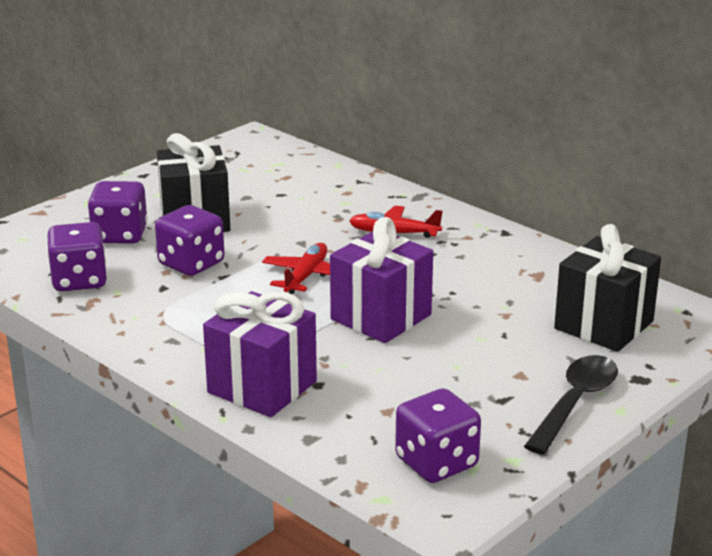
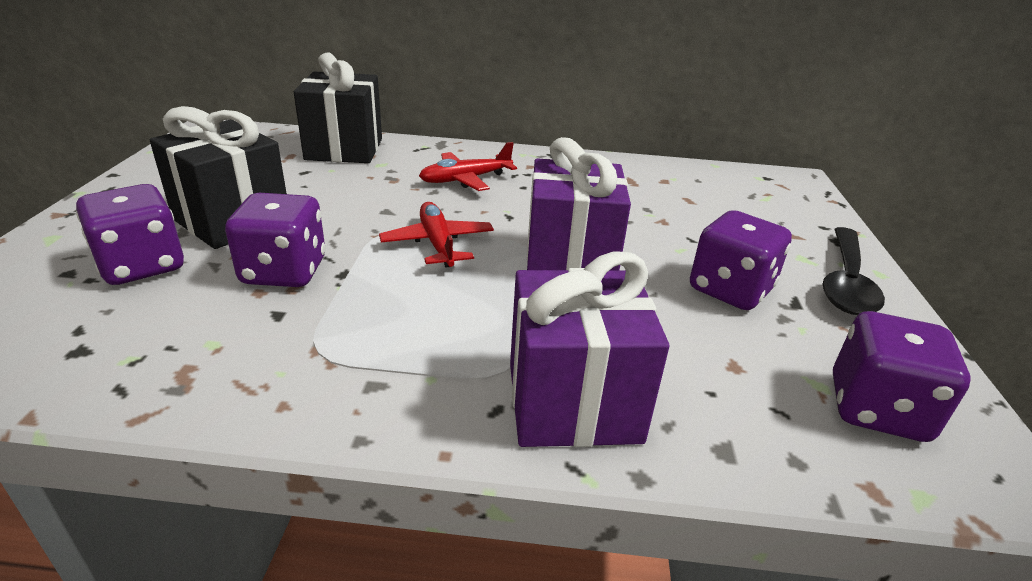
camera: 40 degrees left, 5 degrees up
(79, 280) = (133, 349): purple dice -> purple dice (730, 290)
(575, 403) = (846, 281): black spoon -> black spoon turned 150 degrees counterclockwise
(603, 325) = (741, 205): black gift -> black gift (344, 149)

